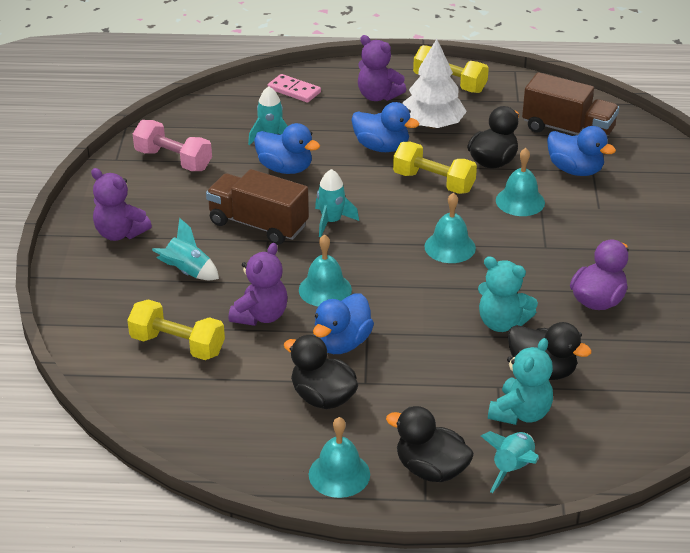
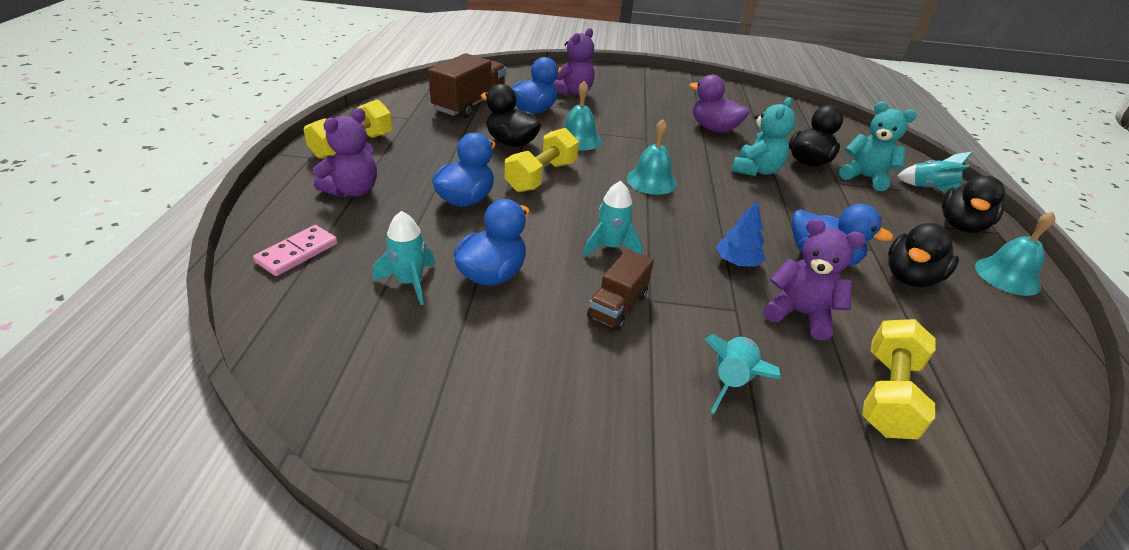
camera: 90 degrees left, 0 degrees up
(120, 233) = (646, 469): purple teddy bear -> purple teddy bear (572, 92)
(173, 160) = (439, 393): pink dumbbell -> none
(258, 224) = (618, 306): brown truck -> brown truck, size x0.61
(325, 289) = (737, 262): turquoise bell -> blue tree
(432, 125) = (432, 165): white tree -> none

